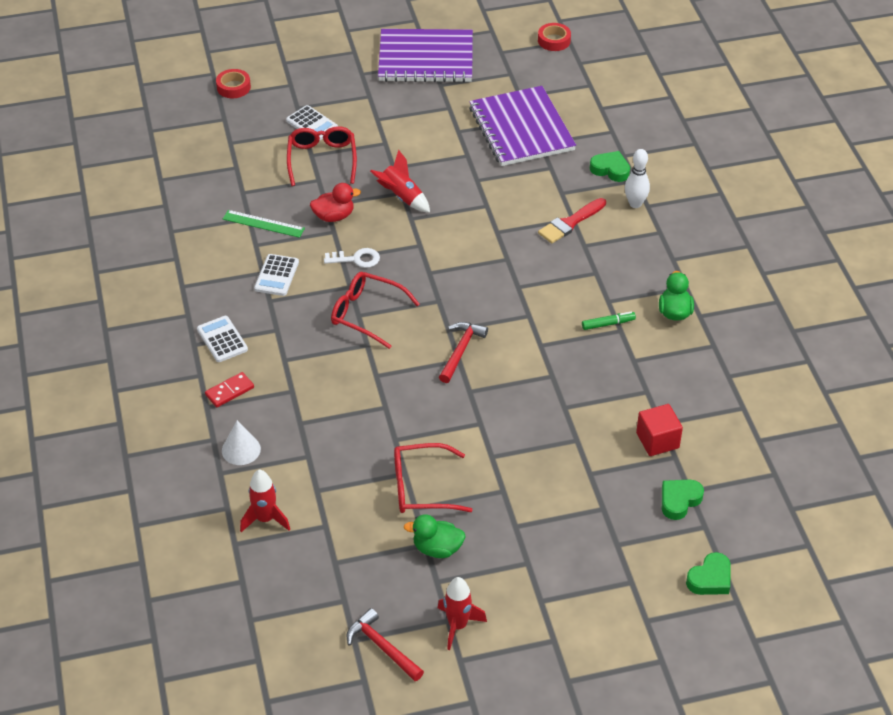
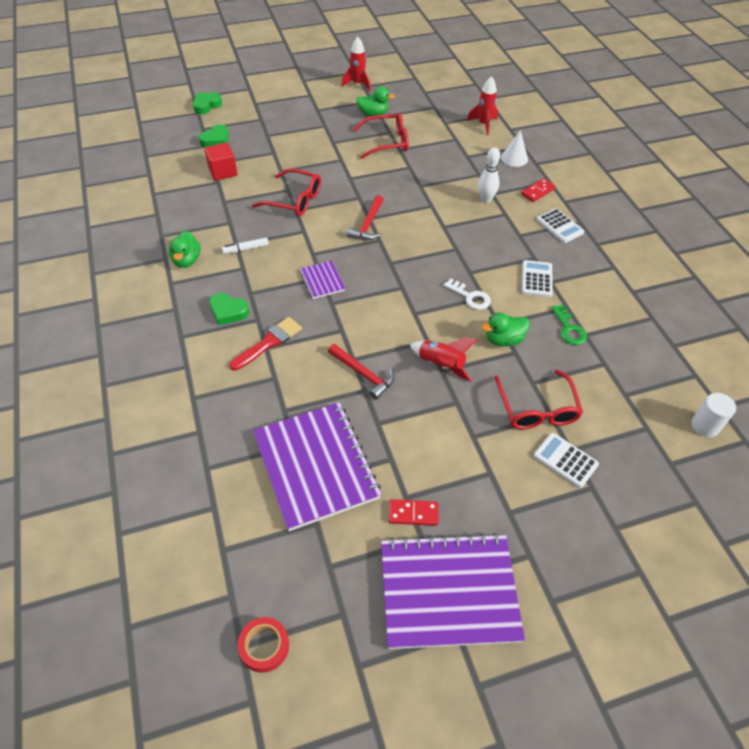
camera: 175 degrees right, 5 degrees up
(178, 142) = (705, 425): none -> white cylinder
(233, 87) = (685, 518): red tape -> none
(263, 224) = (569, 329): green ruler -> green key
(334, 216) = (503, 340): red duck -> green duck
(356, 259) = (470, 297): white key -> white key turned 135 degrees counterclockwise
(367, 314) = (449, 249): red glasses -> red glasses (294, 200)
(382, 647) = (399, 75): red hammer -> red hammer (363, 374)
(444, 98) = (413, 514): none -> red domino
(517, 283) = (322, 281): none -> purple notebook
(608, 324) = (246, 249): green marker -> white marker
(610, 169) = (217, 410): green heart -> green heart (228, 312)
(635, 204) = (199, 367): white bowling pin -> white bowling pin (485, 199)

